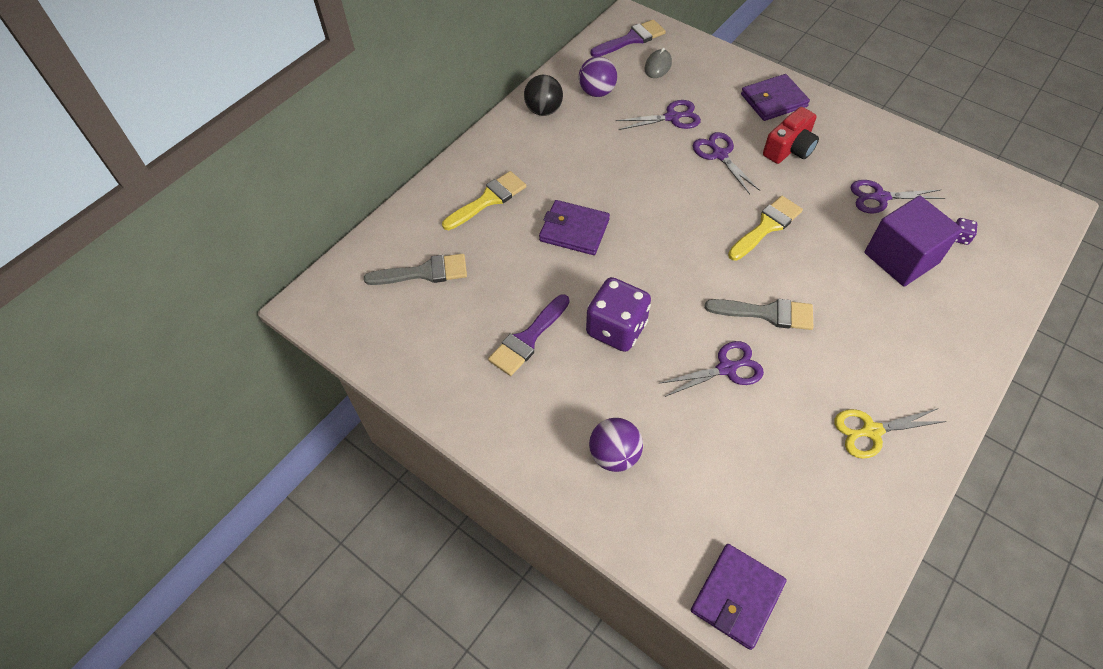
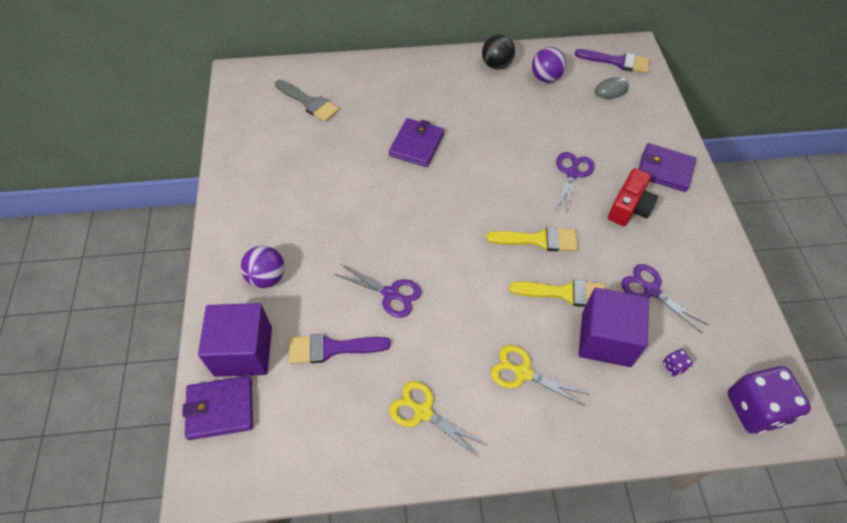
camera: 45 degrees right, 0 degrees up
(488, 199) = (394, 91): yellow brush -> yellow brush (564, 293)
(527, 339) = (310, 180): purple brush -> purple brush (331, 348)
(574, 230) = (416, 145): purple wallet -> purple wallet turned 45 degrees clockwise
(616, 329) = (362, 216): purple dice -> purple dice (755, 408)
(672, 117) = (574, 128): purple scissors -> none
(686, 533) = (243, 351): none -> purple cube
(767, 313) = (461, 288): grey brush -> none
(789, 148) = (629, 207): red camera -> red camera turned 60 degrees counterclockwise
(889, 334) = (523, 373): none -> yellow scissors

